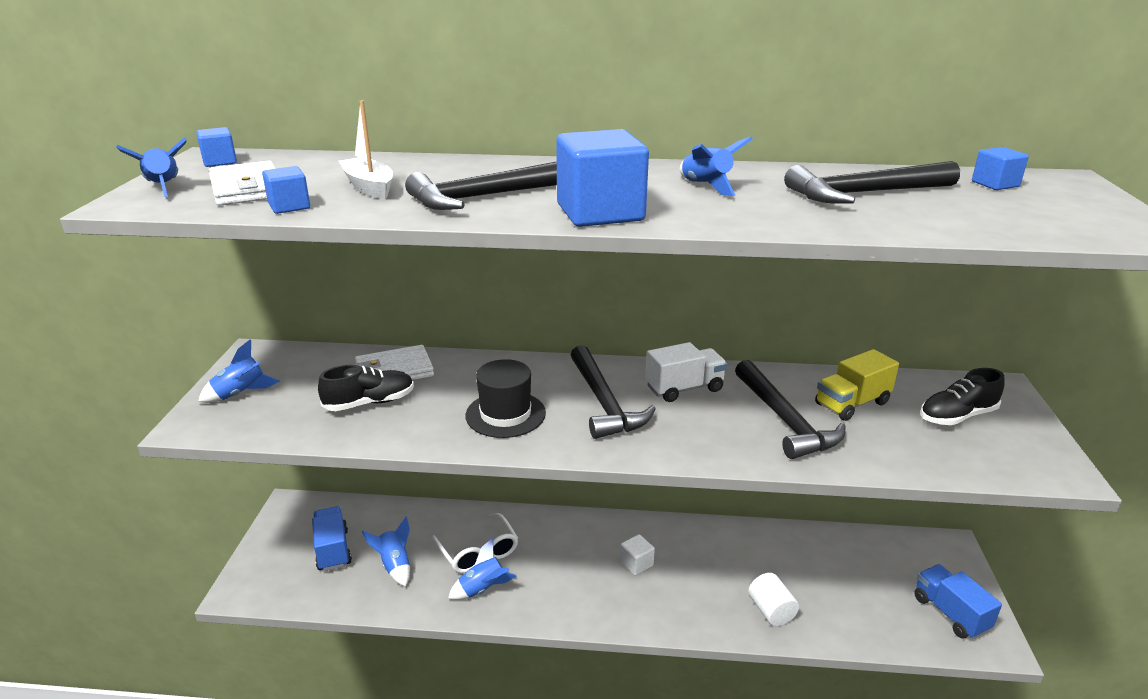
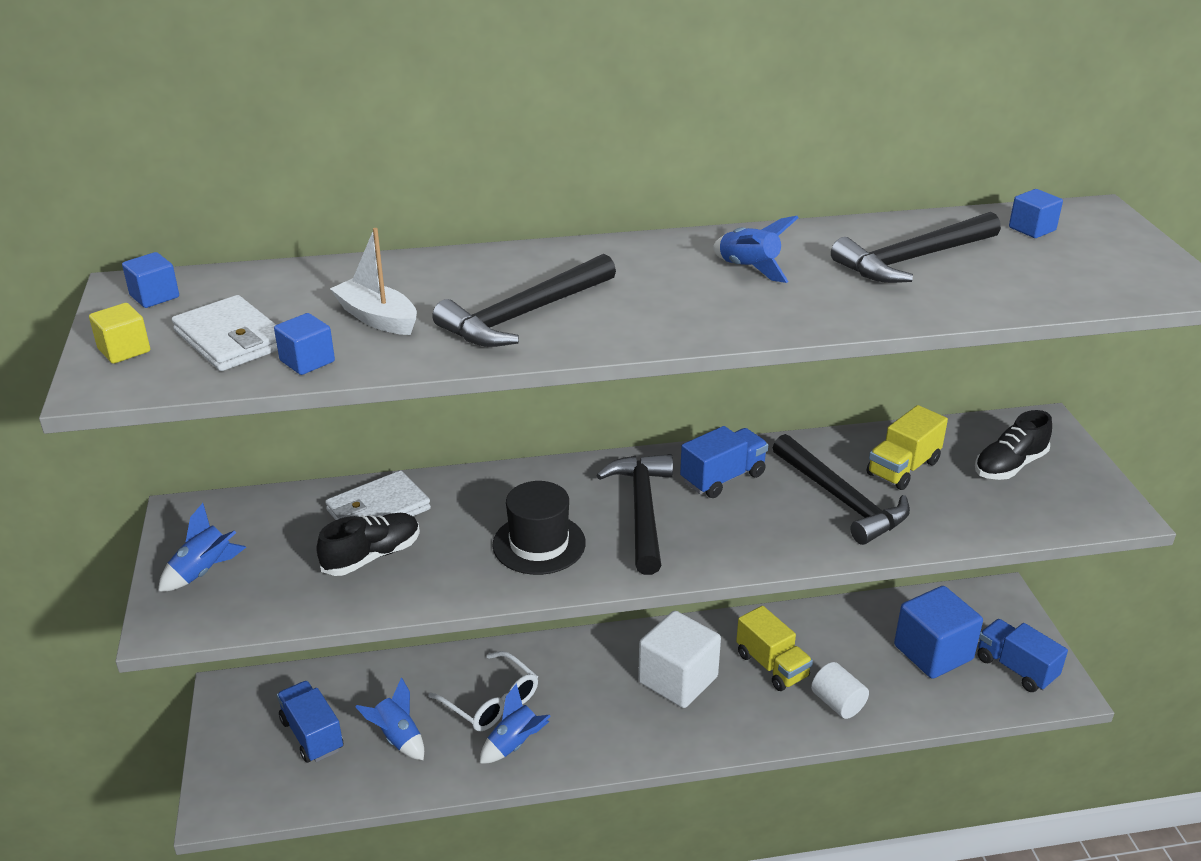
camera: 15 degrees left, 5 degrees up
(164, 187) = (124, 350): blue rocket -> yellow cube
(600, 213) = (660, 324): blue cube -> blue cube (933, 652)
(604, 403) = (642, 511): black hammer -> black hammer turned 150 degrees counterclockwise
(636, 564) = (678, 680): white cube -> white cube, size x2.04
(684, 388) = (723, 478): white truck -> blue truck
(721, 567) = (772, 665): none -> yellow truck

